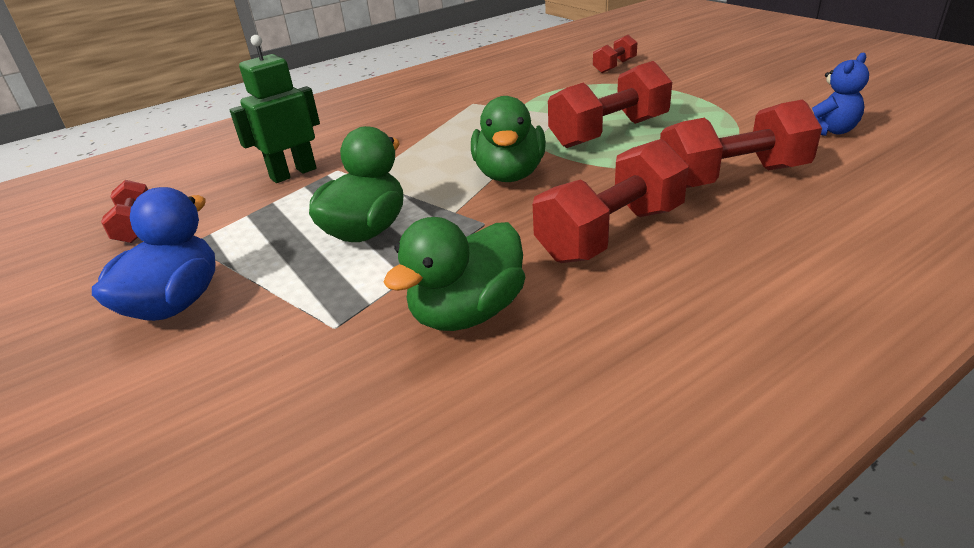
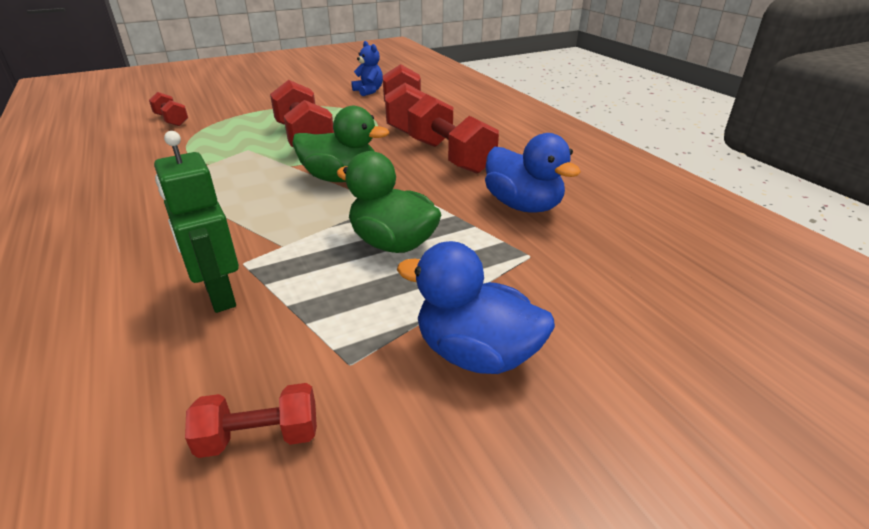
camera: 85 degrees left, 0 degrees up
(467, 313) = (523, 206): green duck -> blue duck

